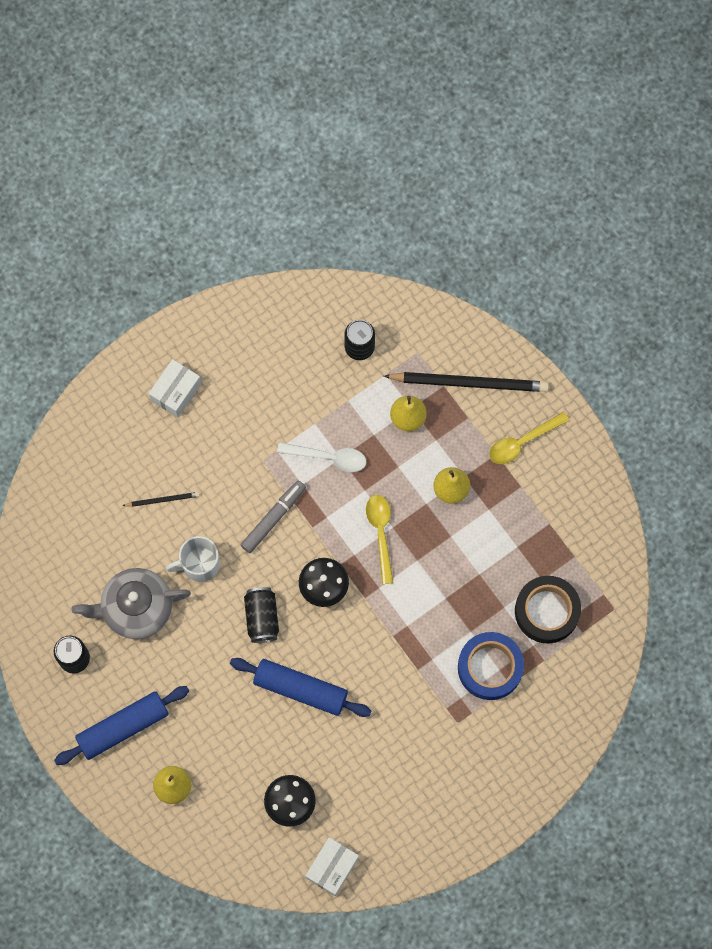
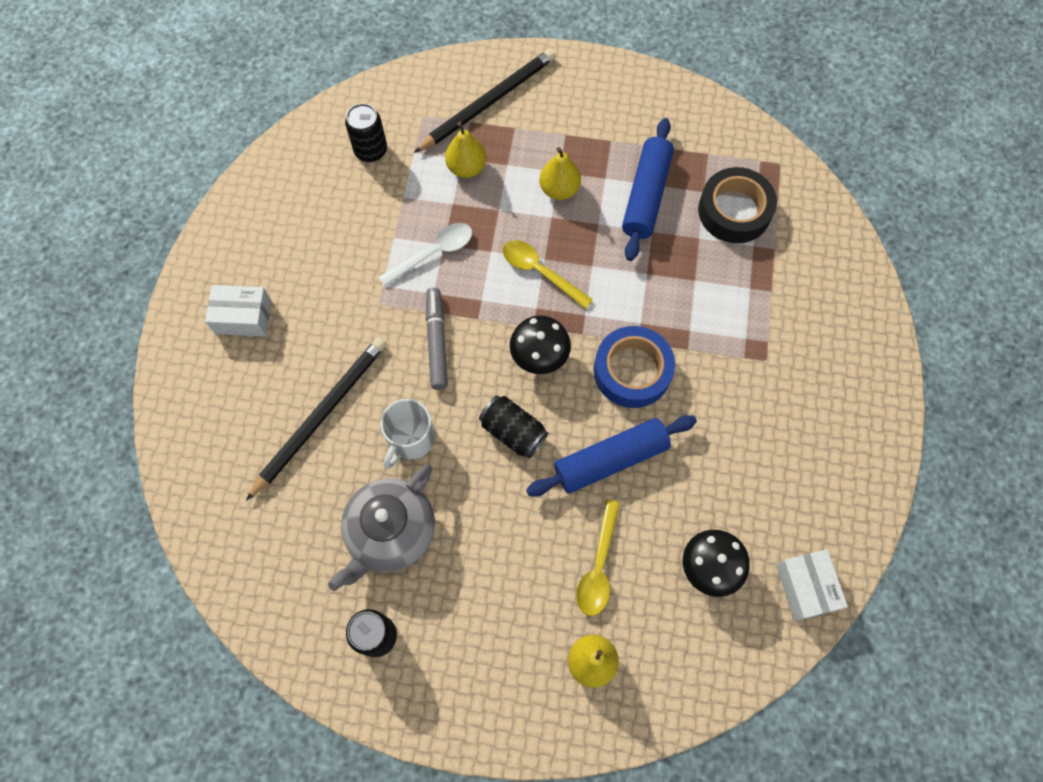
camera: 45 degrees left, 5 degrees down
(123, 727) = (488, 654): blue rolling pin -> blue rolling pin (646, 196)
(162, 500) = (321, 415): black pencil -> black pencil, size x2.15
(176, 392) = (243, 317): white box -> white box turned 75 degrees counterclockwise
(490, 667) = (741, 293): blue tape -> blue tape (632, 371)
(522, 442) = (576, 109): yellow spoon -> yellow spoon (598, 566)

